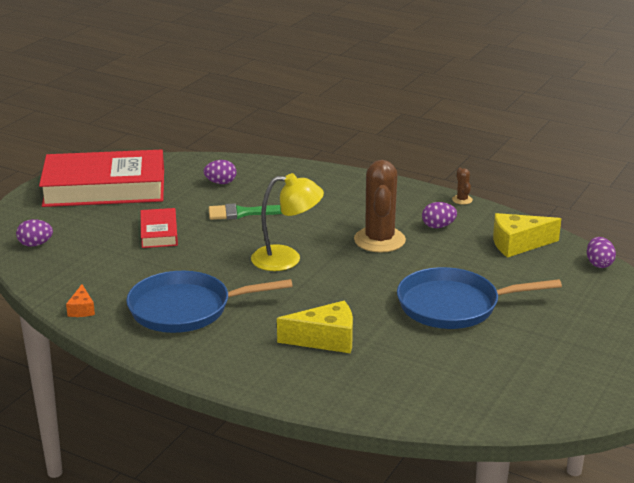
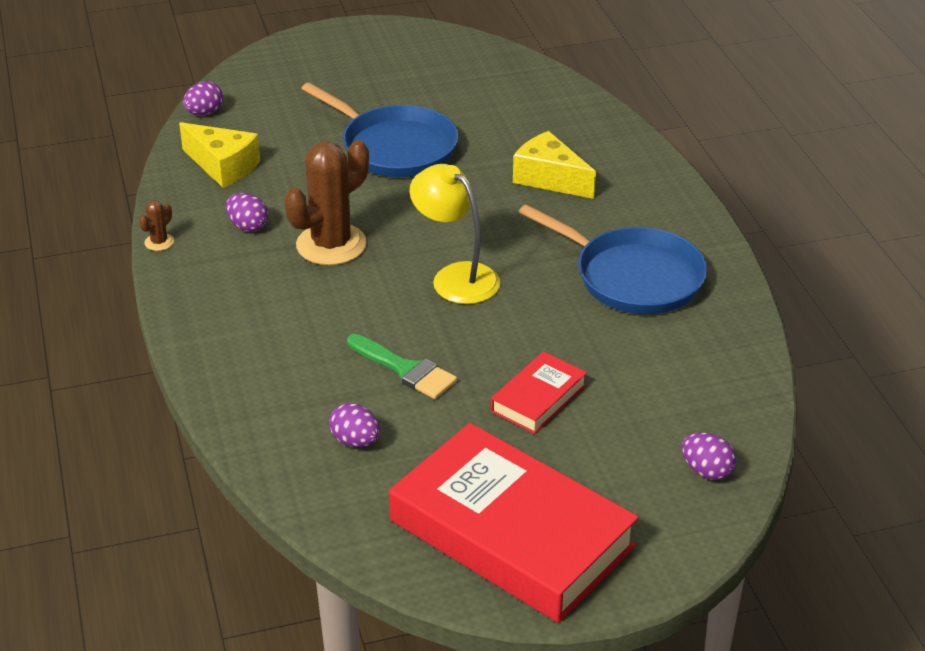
camera: 135 degrees left, 10 degrees up
(82, 309) = (739, 336): orange cheese -> none

